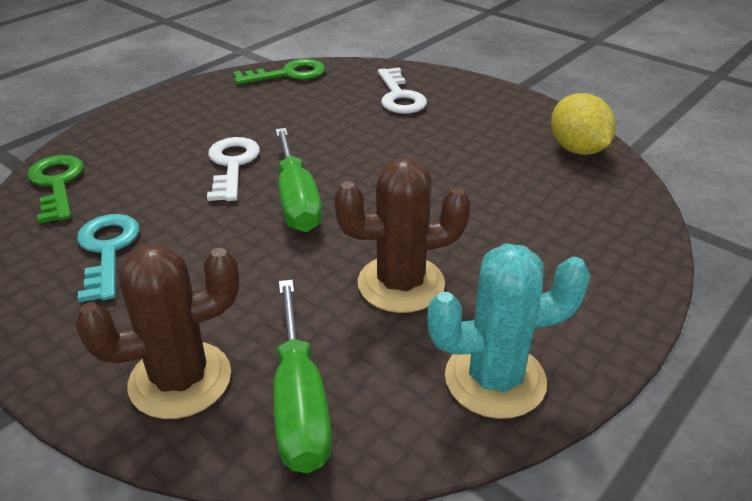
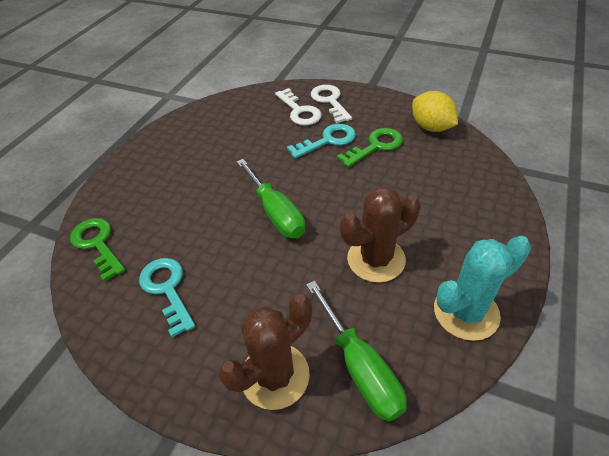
camera: 15 degrees left, 10 degrees up
(232, 165) = (216, 195): white key -> white key (330, 101)
(288, 74) = (214, 109): green key -> green key (375, 146)
(418, 136) = (328, 140): none -> turquoise key

